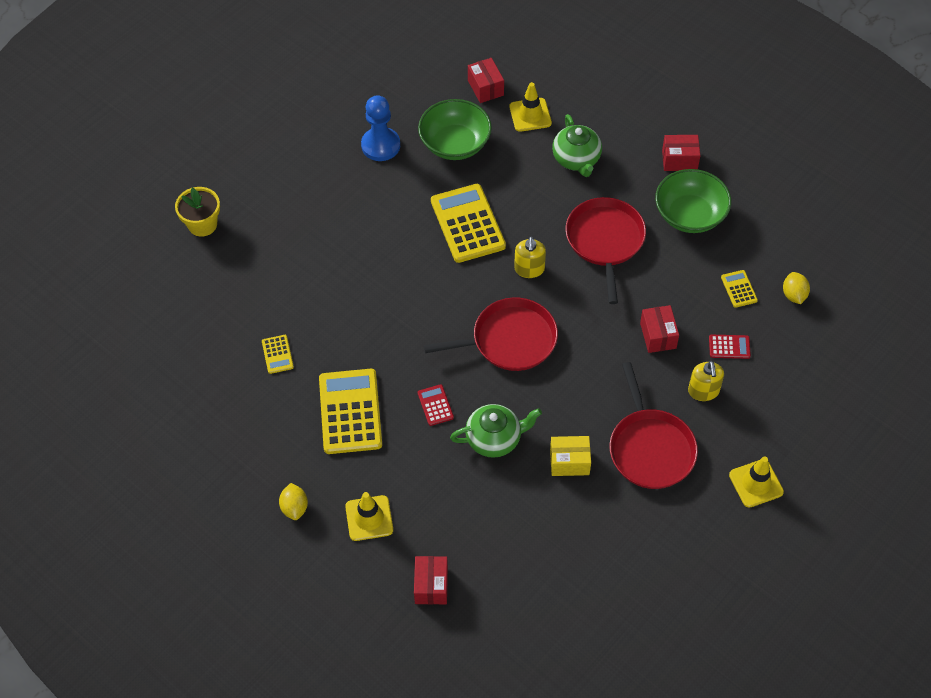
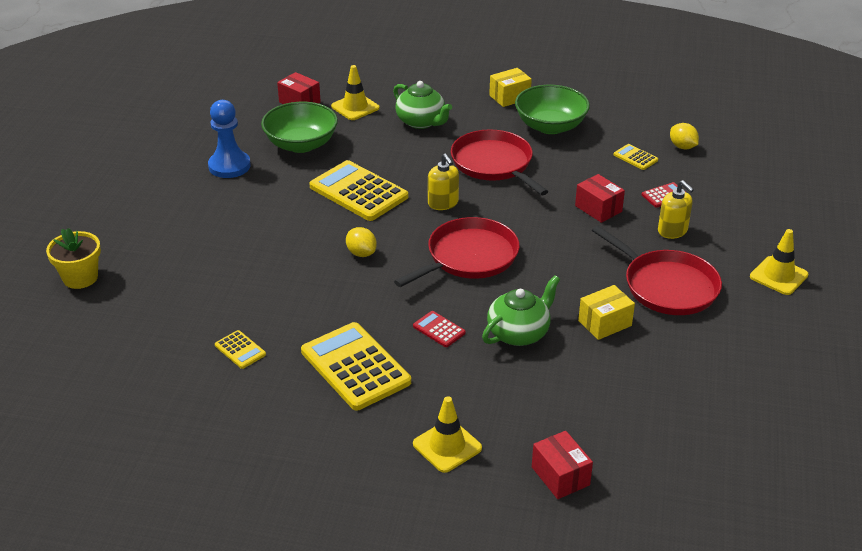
camera: 30 degrees left, 20 degrees down
(294, 507) = (358, 470): yellow lemon -> yellow lemon (361, 253)
(679, 160) = (509, 97): red box -> yellow box

